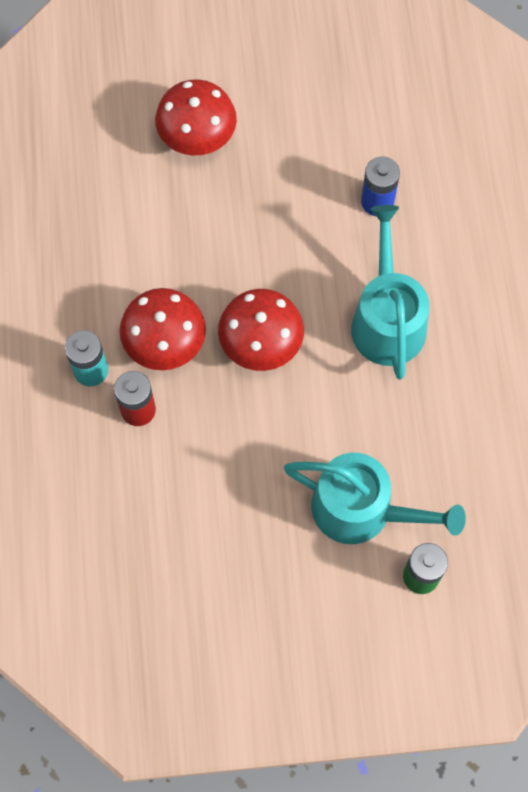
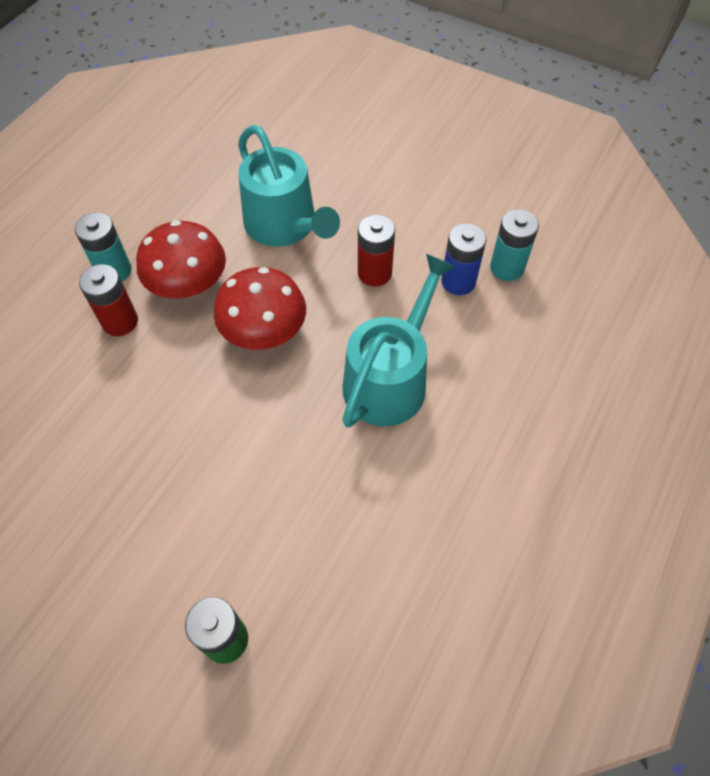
camera: 35 degrees right, 10 degrees down
(197, 136) = (348, 159): red mushroom -> none
(306, 236) = (374, 273): none -> red battery
(362, 510) = (226, 532): turquoise watering can -> turquoise watering can (285, 225)
(406, 165) = (507, 268): none -> turquoise battery

